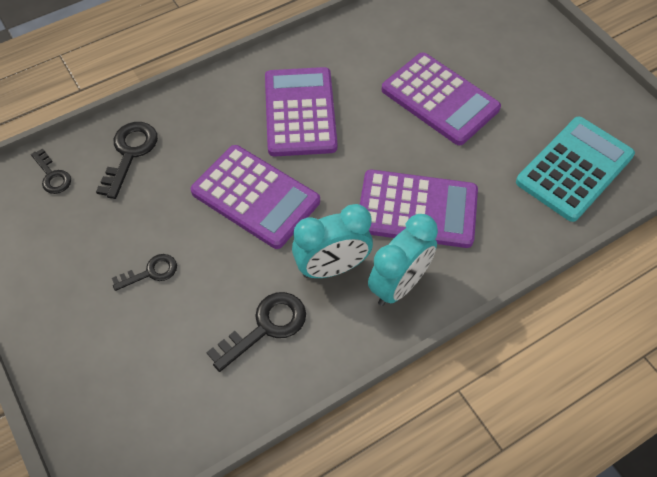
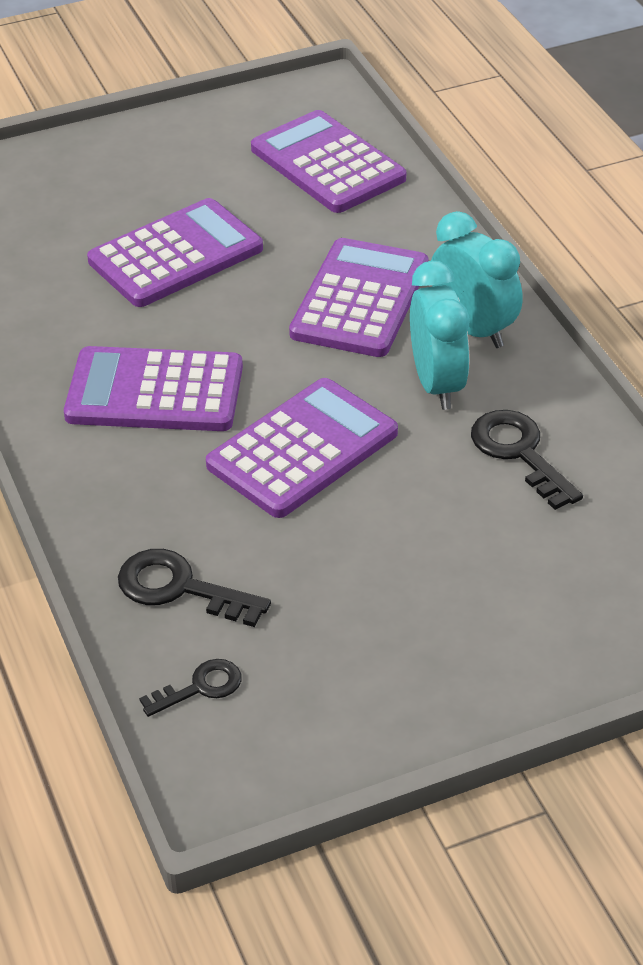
camera: 80 degrees left, 15 degrees down
(151, 272) = (414, 566): black key -> none
(574, 169) = (327, 164): turquoise calculator -> purple calculator

